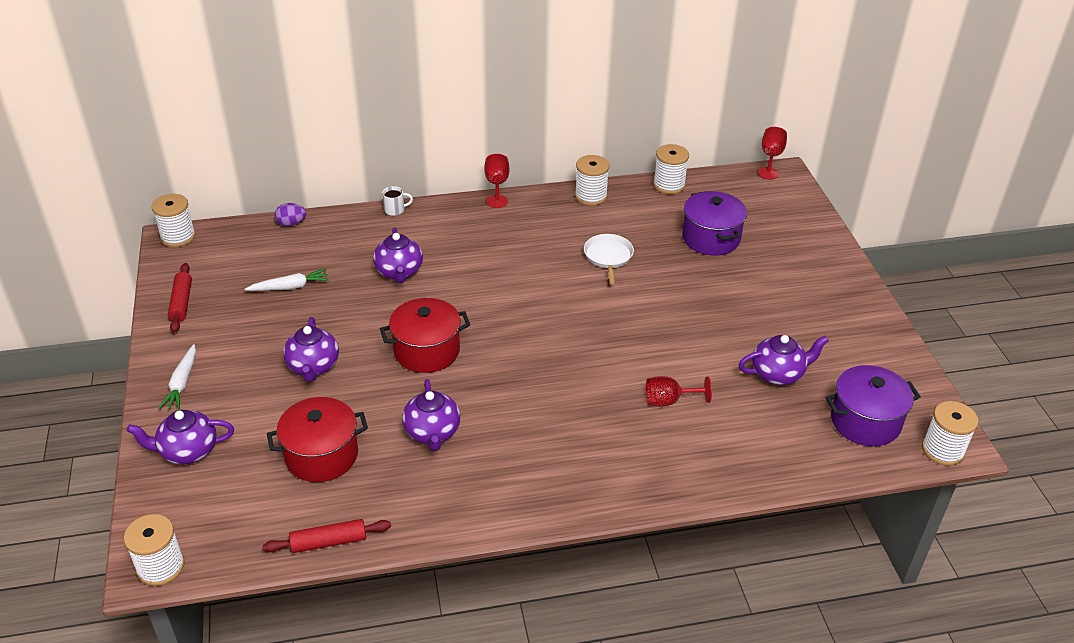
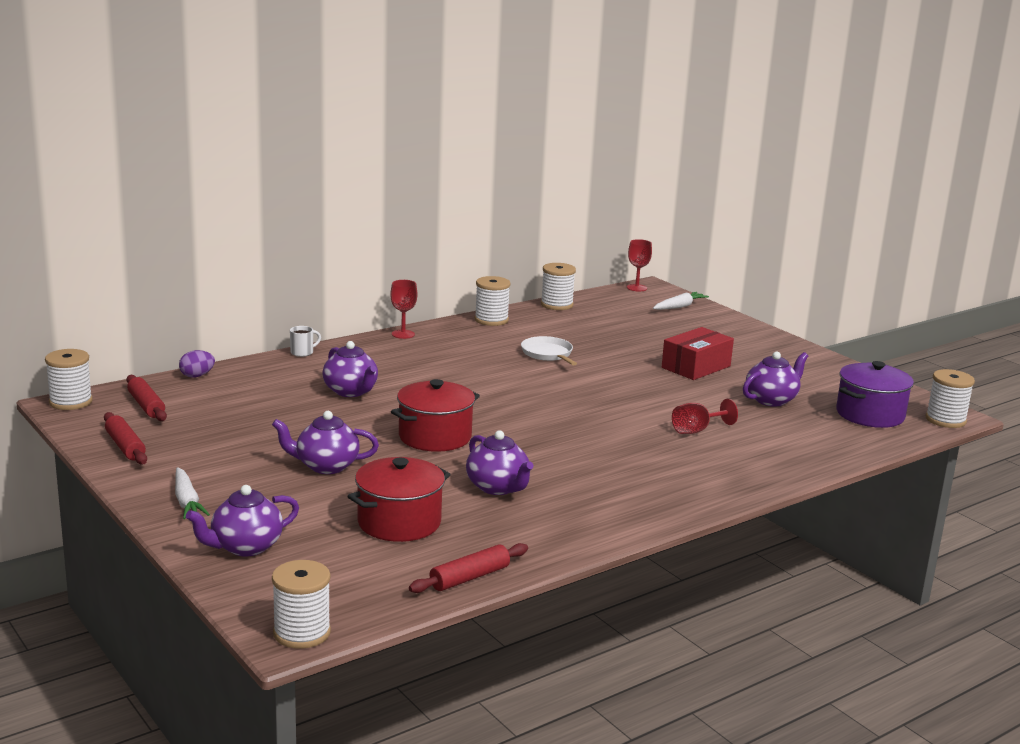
camera: 25 degrees left, 20 degrees down
(229, 254) = (146, 405): none -> red rolling pin
(290, 287) = (241, 418): white carrot -> white carrot (679, 307)
(313, 367) = (326, 466): purple teapot -> purple teapot turned 120 degrees clockwise
(711, 238) = (628, 331): purple pot -> none
(738, 307) = (696, 367): none -> red box

